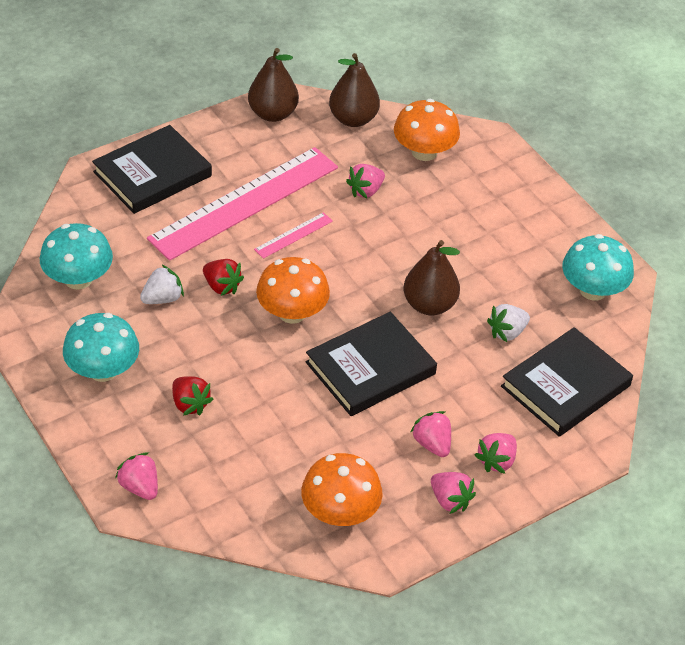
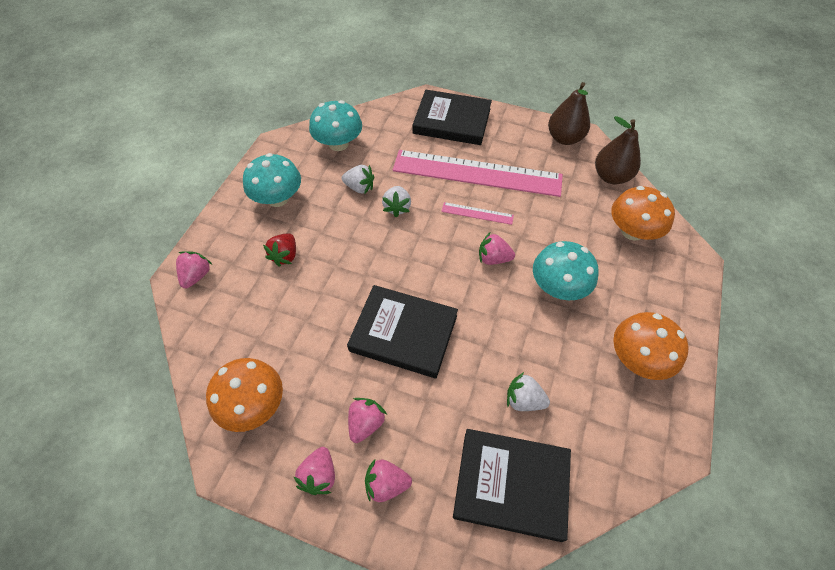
camera: 55 degrees right, 10 degrees up
(222, 286) = (397, 207): red strawberry -> white strawberry
(292, 312) = (411, 256): orange mushroom -> orange mushroom (638, 358)
(366, 191) = (558, 224): pink strawberry -> pink strawberry (493, 258)
(429, 305) = (497, 329): brown pear -> none
(593, 290) = (633, 434): turquoise mushroom -> turquoise mushroom (558, 286)

